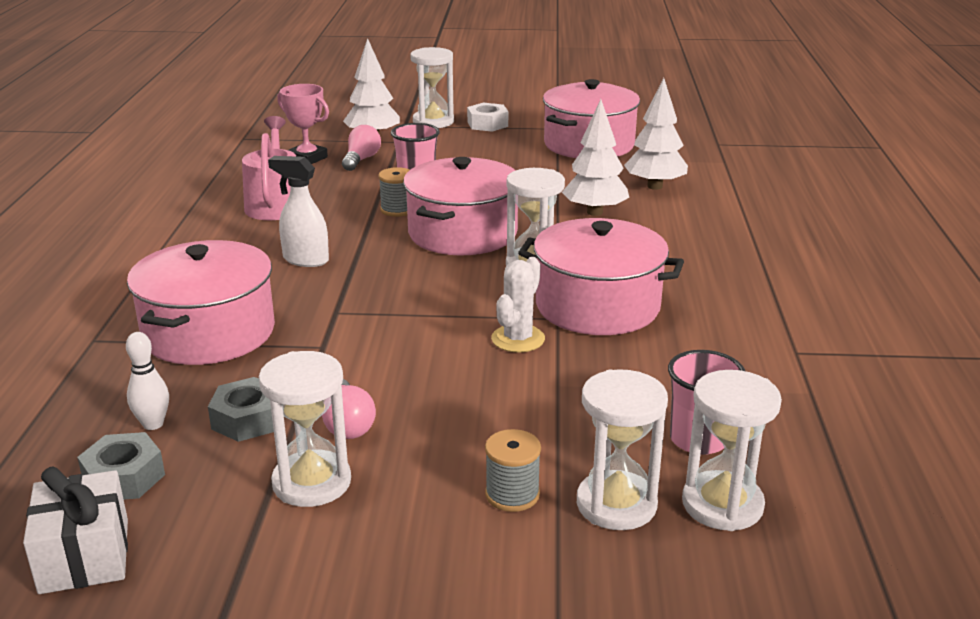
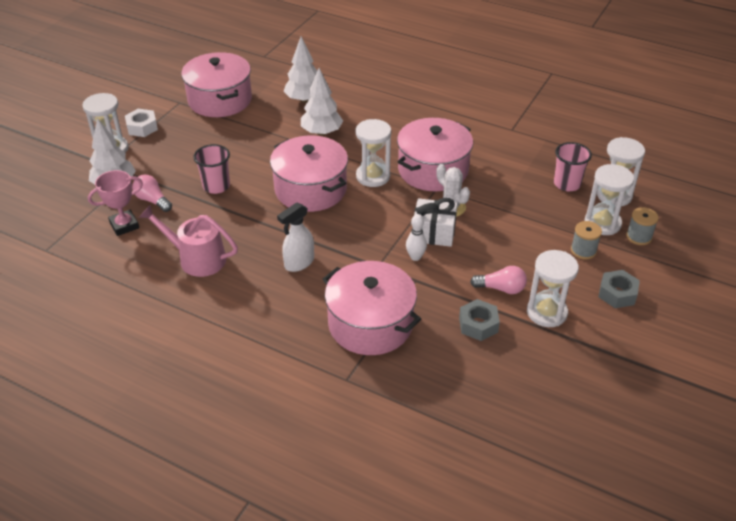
camera: 65 degrees left, 15 degrees up
(84, 556) = (574, 405): white gift -> white gift (433, 233)
(124, 477) = (512, 382): grey nut -> grey nut (617, 294)
(153, 424) = (464, 364): white bowling pin -> white bowling pin (415, 257)
(397, 210) = (254, 206): grey spool -> grey spool (639, 237)

